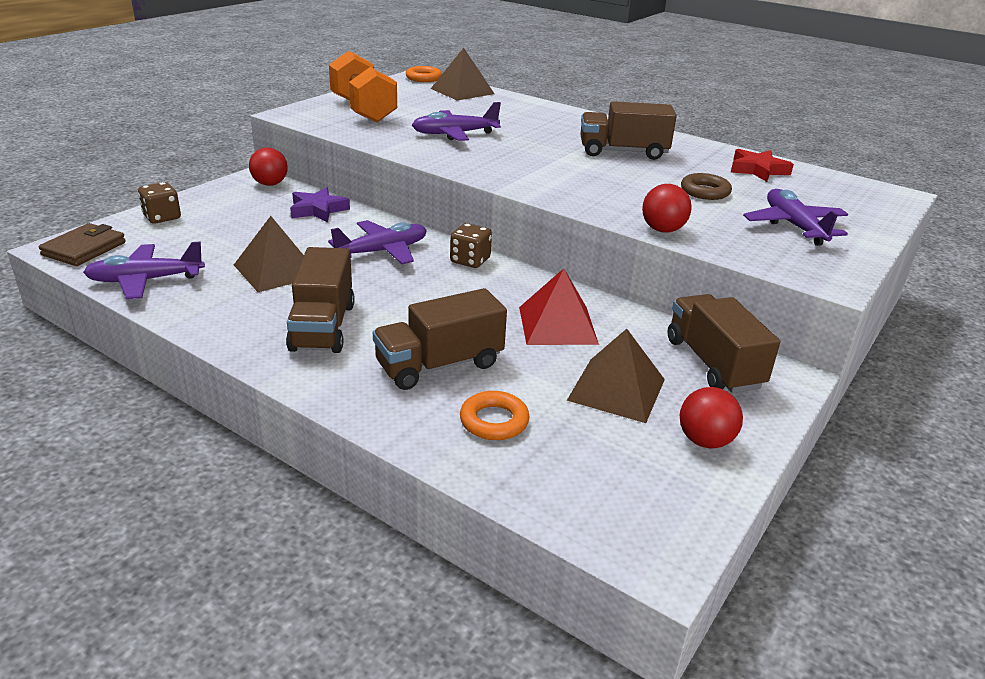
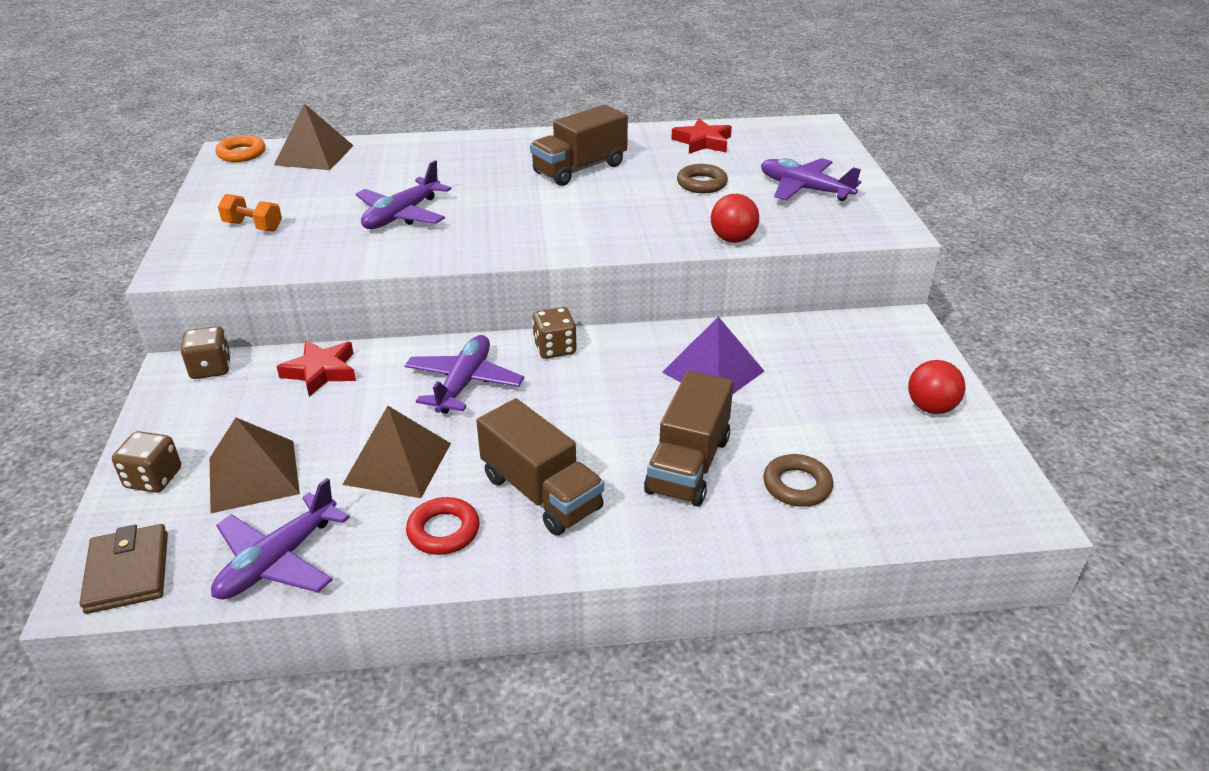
camera: 40 degrees left, 5 degrees up
(239, 314) = (443, 531): none -> red ring
(270, 184) = (211, 368): red ball -> brown dice
(318, 210) = (321, 371): purple star -> red star
(363, 110) = (253, 226): orange dumbbell -> orange dumbbell, size x0.48
(494, 421) = (797, 485): orange ring -> brown ring
(557, 325) = (713, 371): red pyramid -> purple pyramid
(616, 389) = (829, 403): brown pyramid -> brown pyramid (253, 475)
(713, 363) = (852, 340): brown truck -> none

